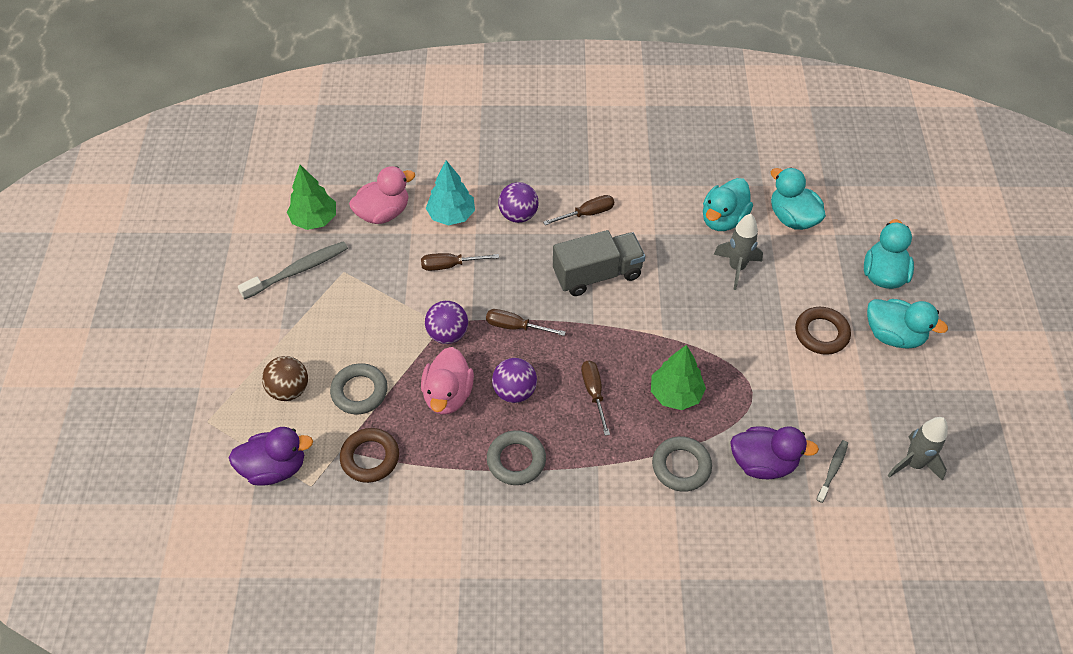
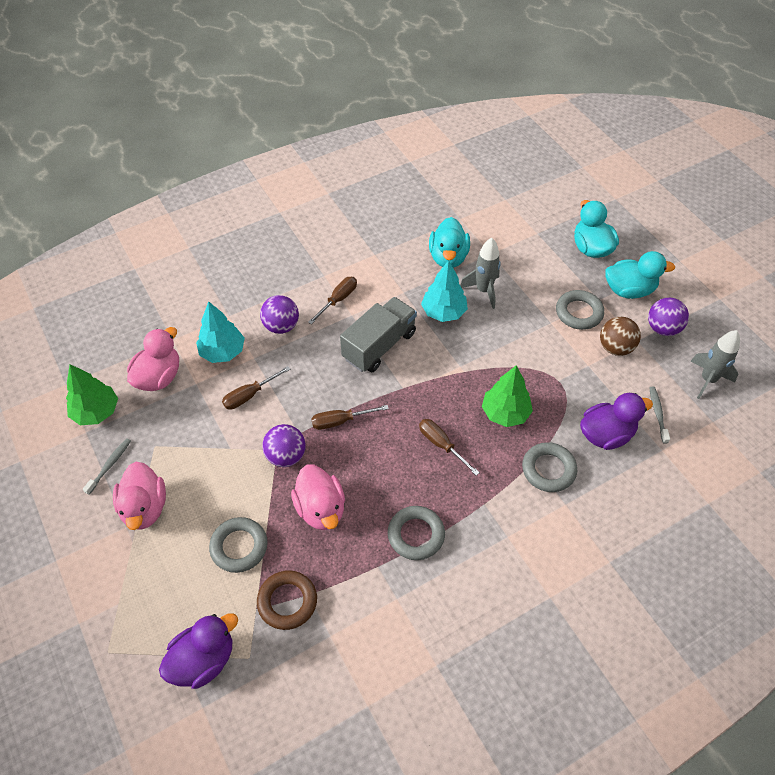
camera: 30 degrees left, 0 degrees up
(289, 390) = (171, 579): brown ball -> brown ball (615, 347)
(298, 270) = (110, 465): grey toothbrush -> grey toothbrush, size x0.58
(304, 320) = (144, 508): none -> pink duck
(514, 391) = (376, 476): purple ball -> purple ball (662, 328)
(681, 270) = (443, 312): none -> turquoise tree
(792, 218) = (498, 234): turquoise duck -> none
(821, 333) = (579, 313): brown ring -> grey ring

